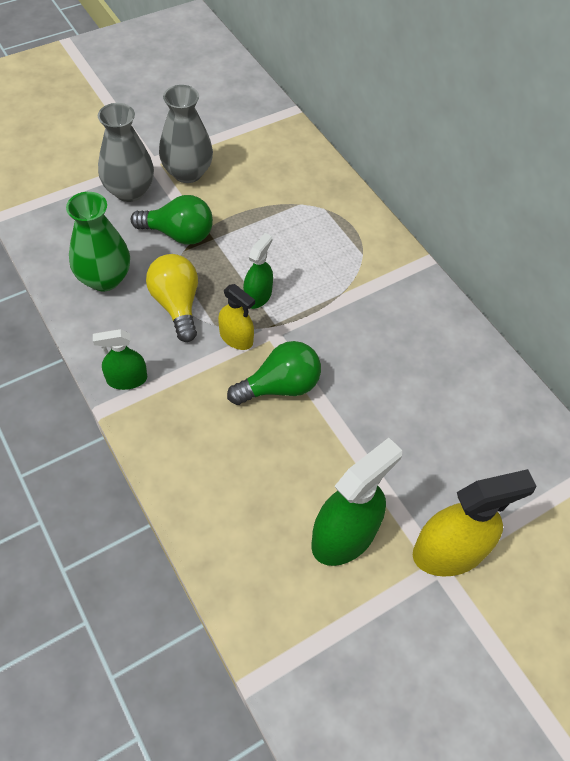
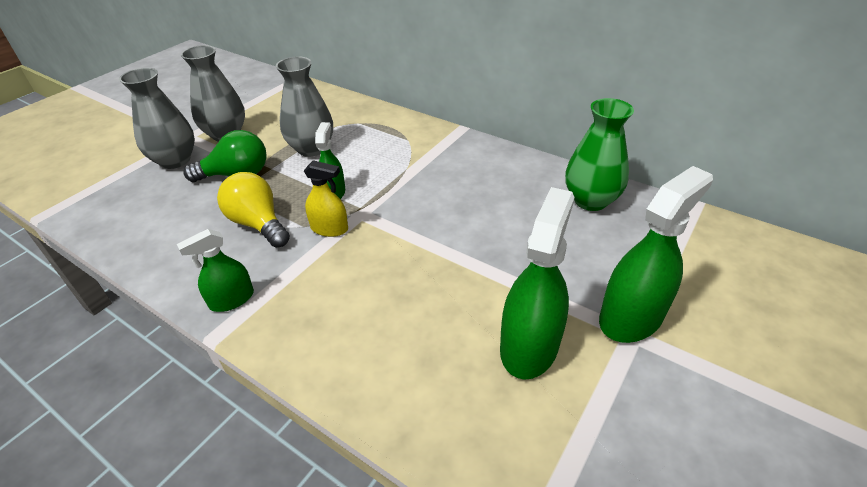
camera: 20 degrees left, 15 degrees down
(104, 278) = (174, 228): green vase -> green vase (590, 200)
(262, 227) = (311, 148): none -> grey vase
(280, 386) = (392, 250): green light bulb -> none
(449, 551) = (631, 317): yellow spray bottle -> green spray bottle

